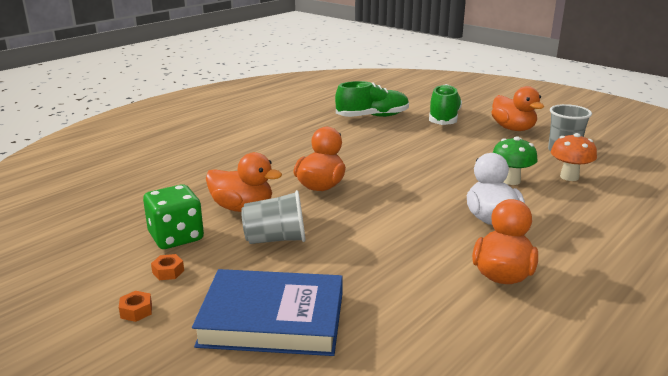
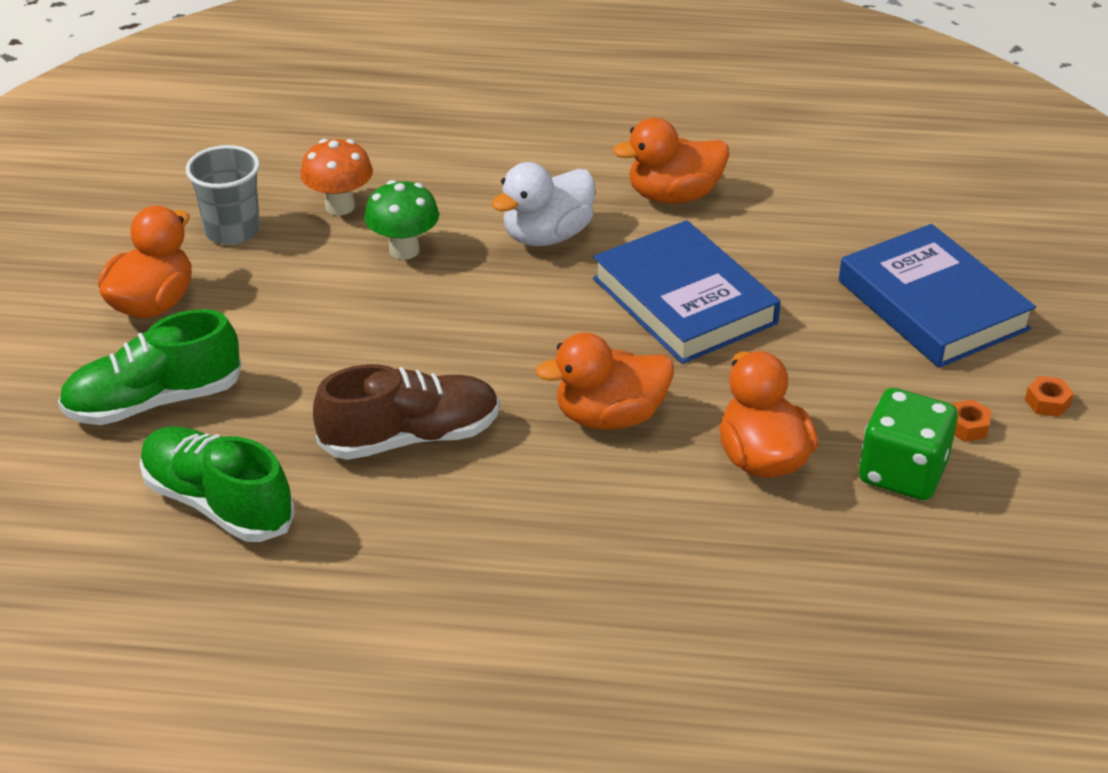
camera: 125 degrees left, 15 degrees up
(275, 239) = (799, 381): grey cup -> none
(365, 148) = (410, 437): none -> brown shoe
(384, 235) = (684, 301): none -> blue book

